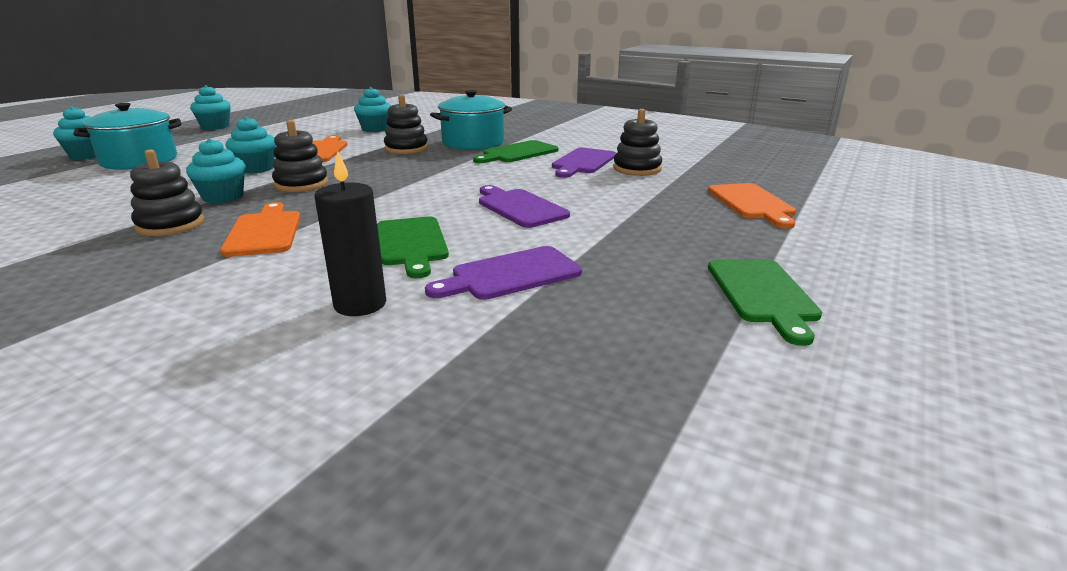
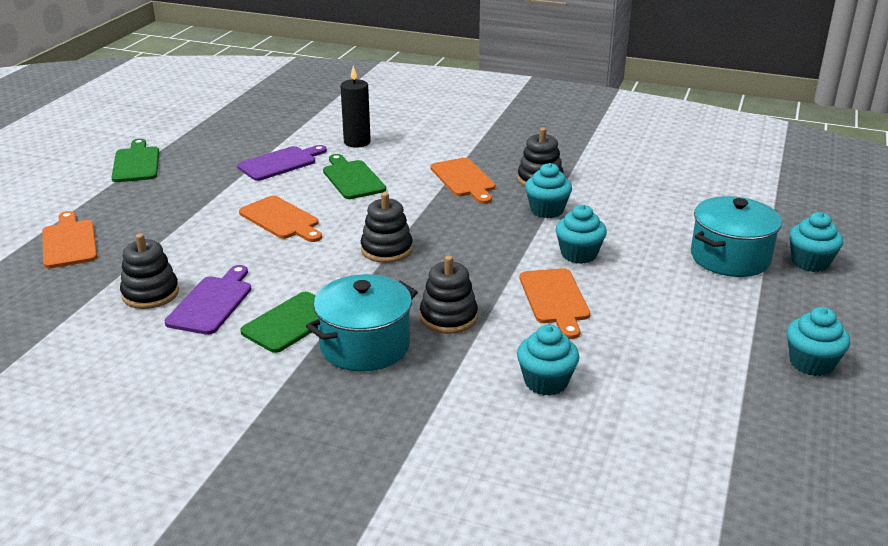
camera: 170 degrees right, 5 degrees up
(301, 184) = (500, 233): black stacking toy -> black stacking toy (386, 249)
(519, 207) = (281, 219): purple cutting board -> orange cutting board

